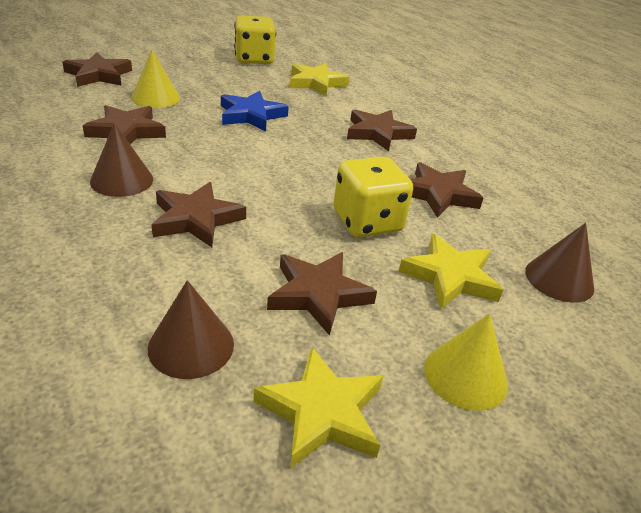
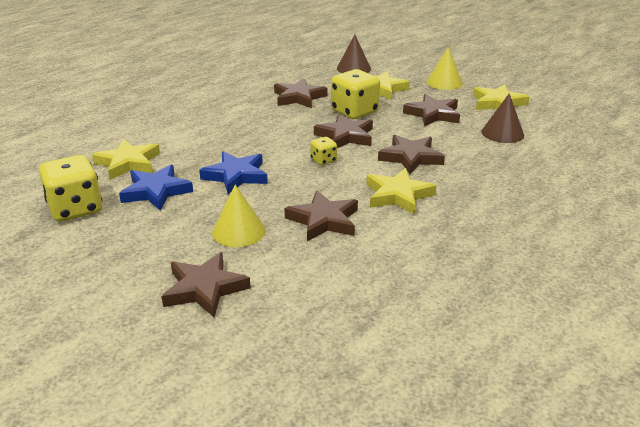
camera: 105 degrees left, 5 degrees down
(122, 180) = (398, 195): brown cone -> yellow star
(242, 162) = (323, 160): none -> yellow dice
(255, 84) = (156, 191): none -> blue star
(378, 133) = (223, 123): brown star -> brown star (345, 136)

